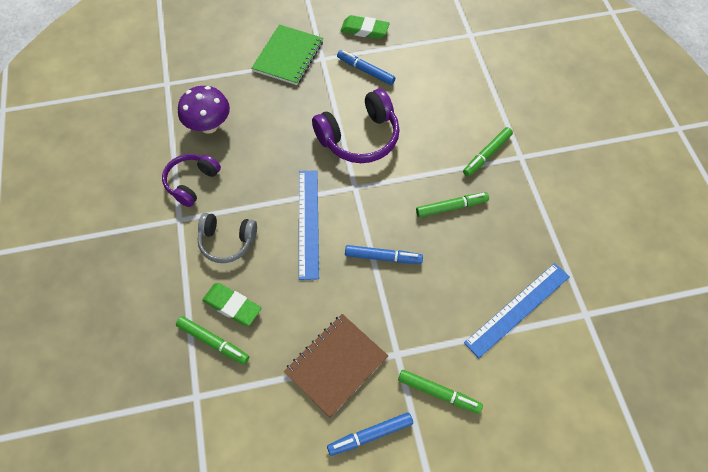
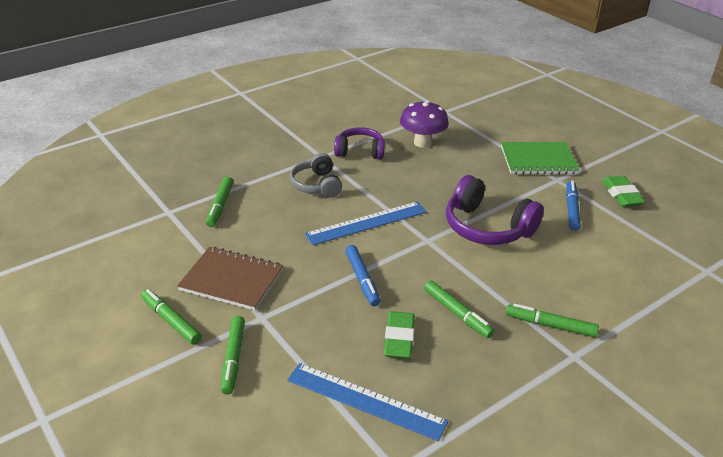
camera: 65 degrees right, 25 degrees down
(232, 306) = (258, 205): green eraser -> green eraser (399, 339)
(370, 435) = (171, 321): blue marker -> green marker

